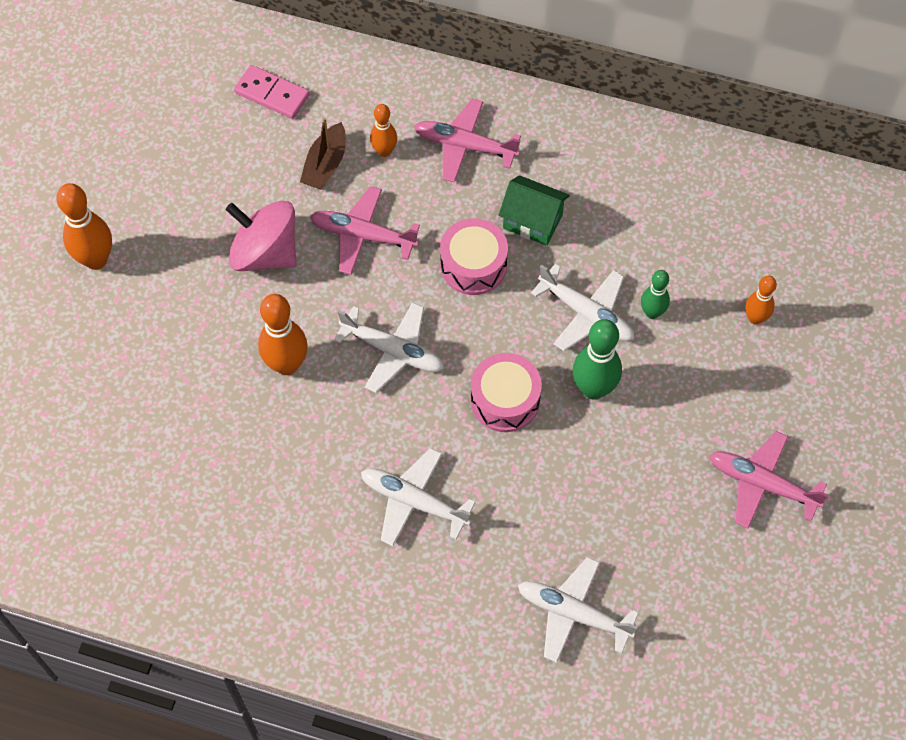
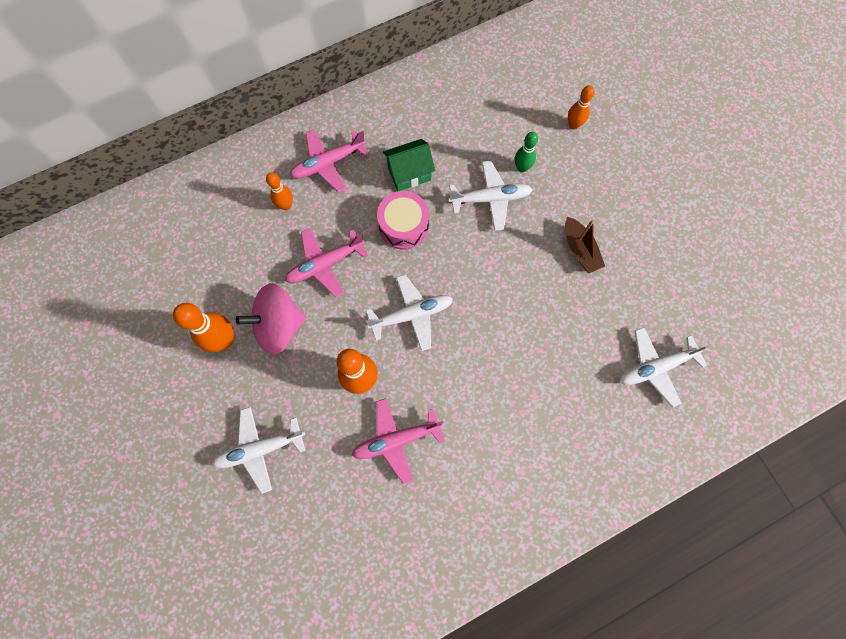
camera: 45 degrees left, 10 degrees up
(96, 259) = (178, 425): orange bowling pin -> orange bowling pin (224, 340)
(272, 94) = (183, 229): pink domino -> none
(325, 164) = (260, 243): brown boat -> brown boat (580, 250)
(414, 501) = (513, 388): white plane -> white plane (260, 449)
(505, 400) = (499, 285): pink drum -> none
(593, 388) = (536, 236): green bowling pin -> none
(762, 484) = (668, 208): pink plane -> pink plane (396, 440)

